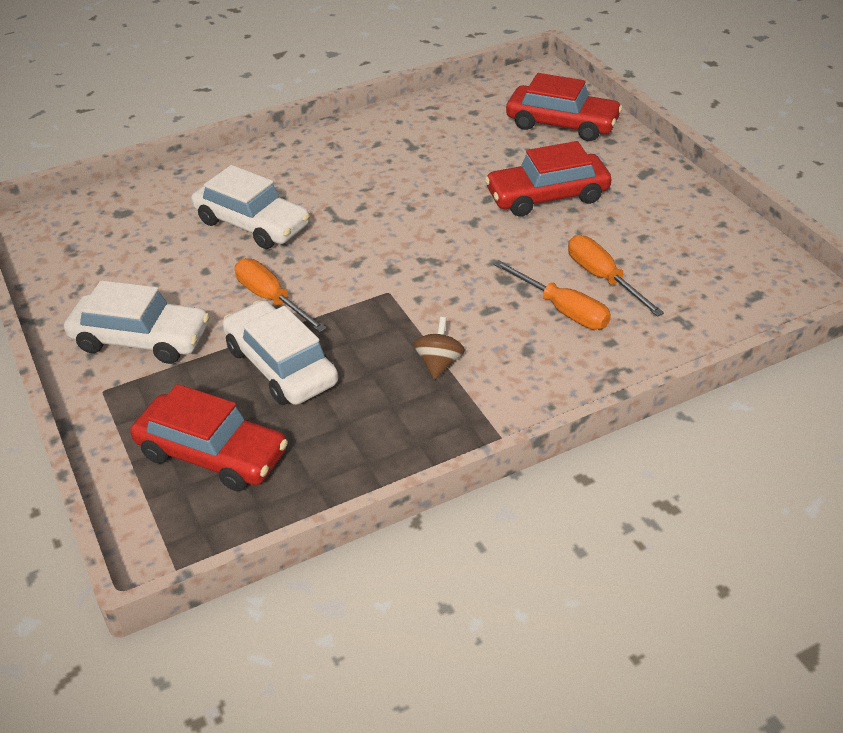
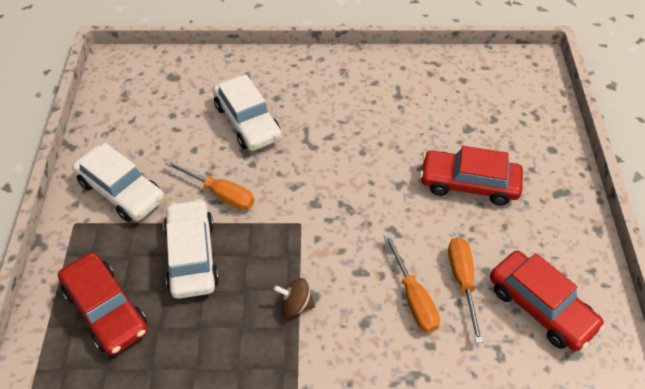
camera: 25 degrees right, 10 degrees up
(271, 299) = (220, 194): orange screwdriver -> orange screwdriver turned 135 degrees clockwise
(439, 363) = (295, 305): brown spinning top -> brown spinning top turned 120 degrees counterclockwise
(562, 124) = (523, 118): red car -> red car (540, 307)

